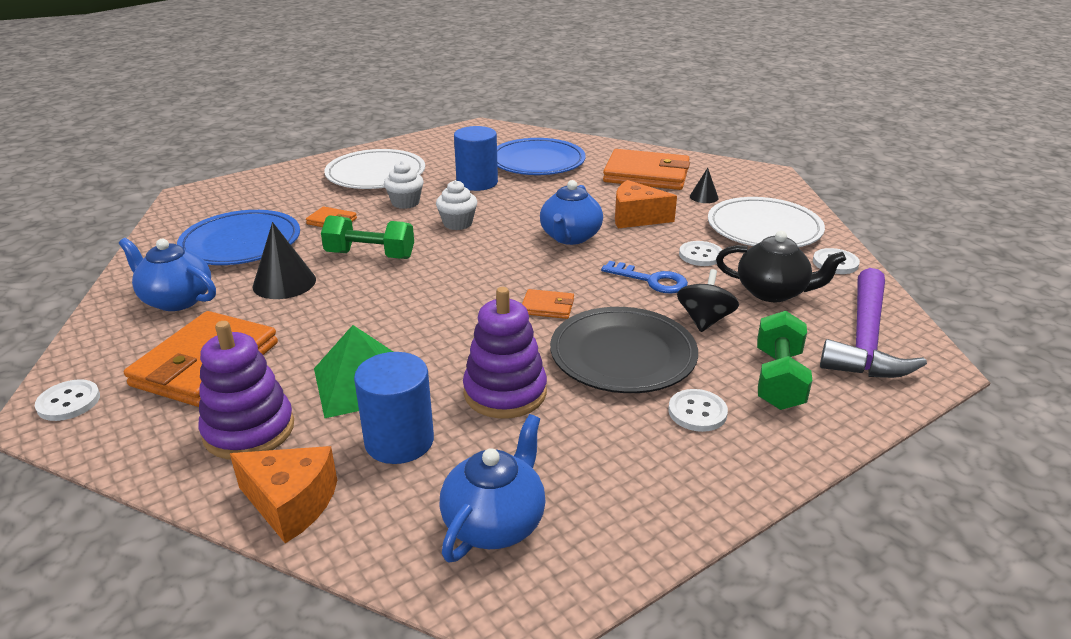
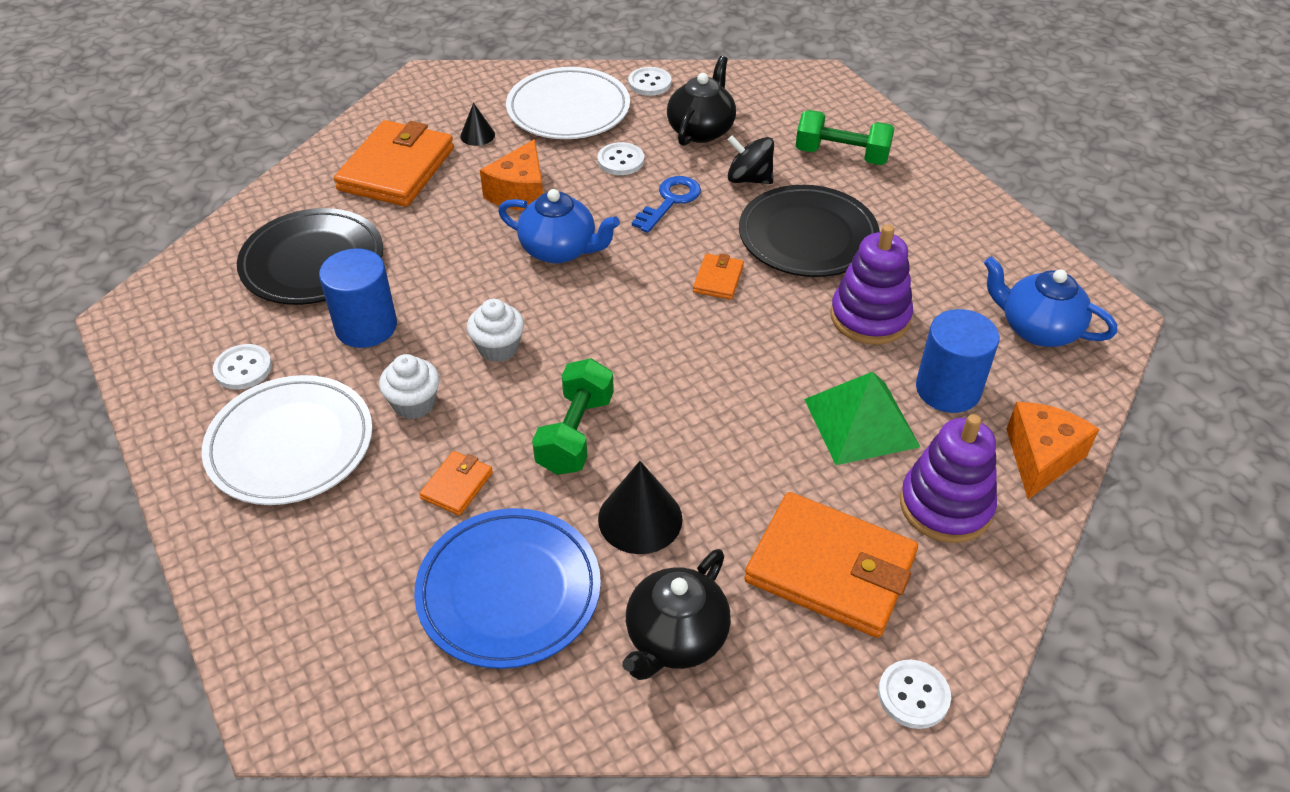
camera: 85 degrees left, 15 degrees up
(176, 300) = (675, 638): blue teapot -> black teapot
(537, 162) = (312, 262): blue plate -> black plate
(697, 412) = (889, 205): white button -> white button (243, 368)
(865, 340) = (783, 99): purple hammer -> none

